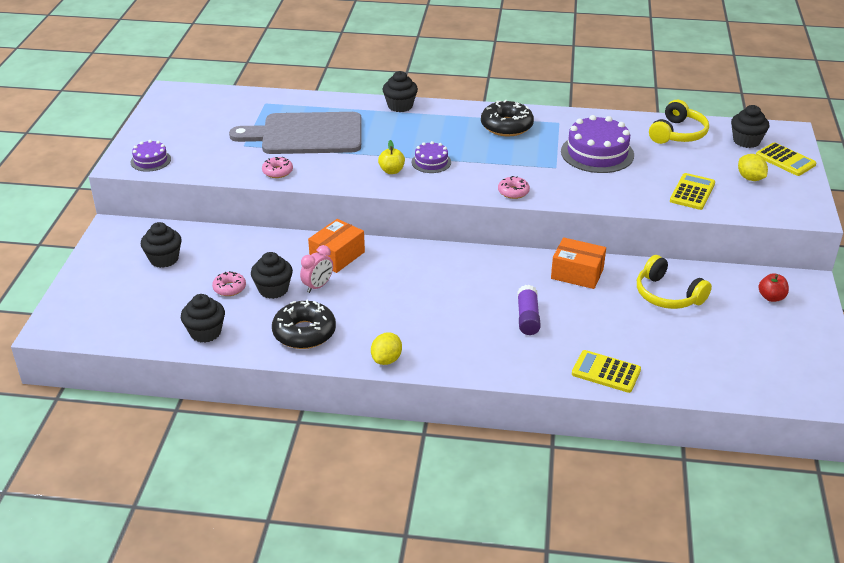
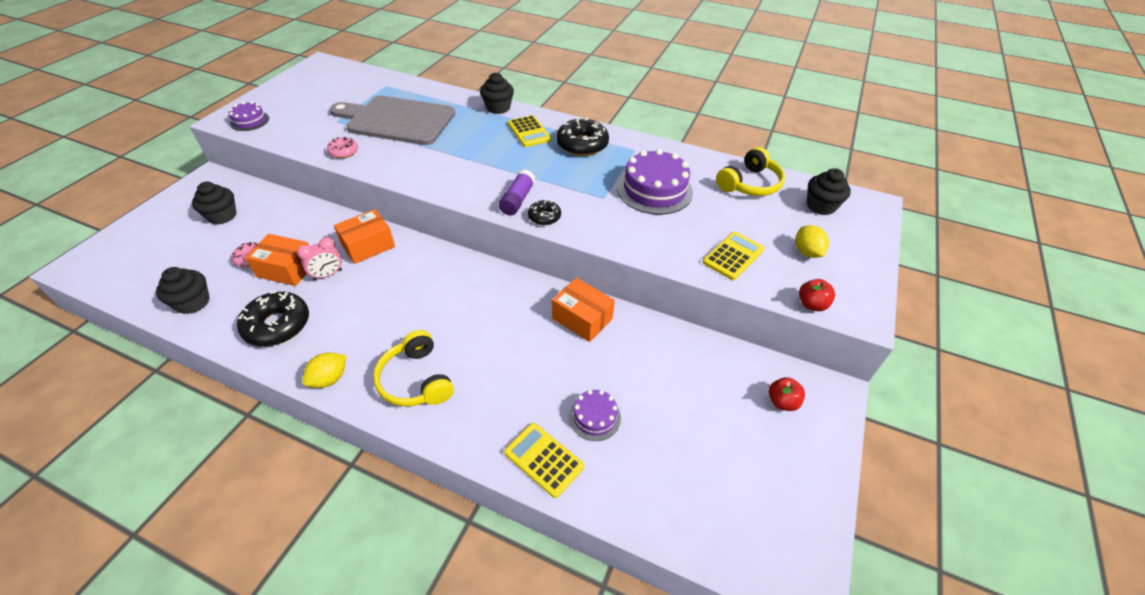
camera: 15 degrees right, 10 degrees up
(273, 289) = (287, 269): black cupcake -> orange box
(391, 171) = (444, 170): yellow apple -> none
(431, 162) = (487, 168): purple cake -> purple cake (594, 417)
(513, 192) = (544, 217): pink donut -> black donut
(527, 318) = (501, 362): purple glue stick -> purple glue stick (517, 200)
(667, 295) = (664, 369): yellow headphones -> yellow headphones (415, 380)
(770, 215) = (811, 304): none -> red apple
(785, 160) = (856, 237): yellow calculator -> yellow calculator (529, 132)

